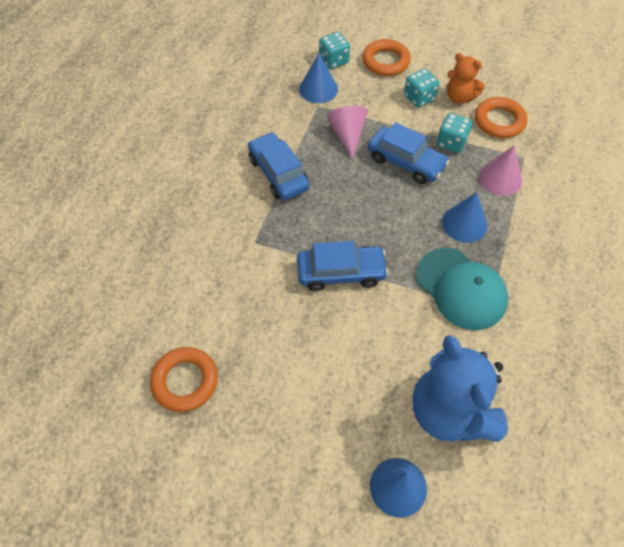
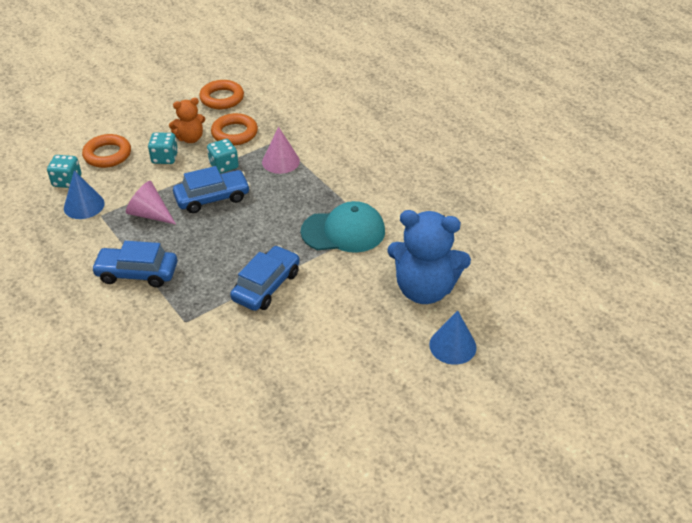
camera: 55 degrees left, 15 degrees down
(185, 381) = (265, 429): orange ring -> orange ring (222, 98)
(464, 223) = (296, 200): blue cone -> none

